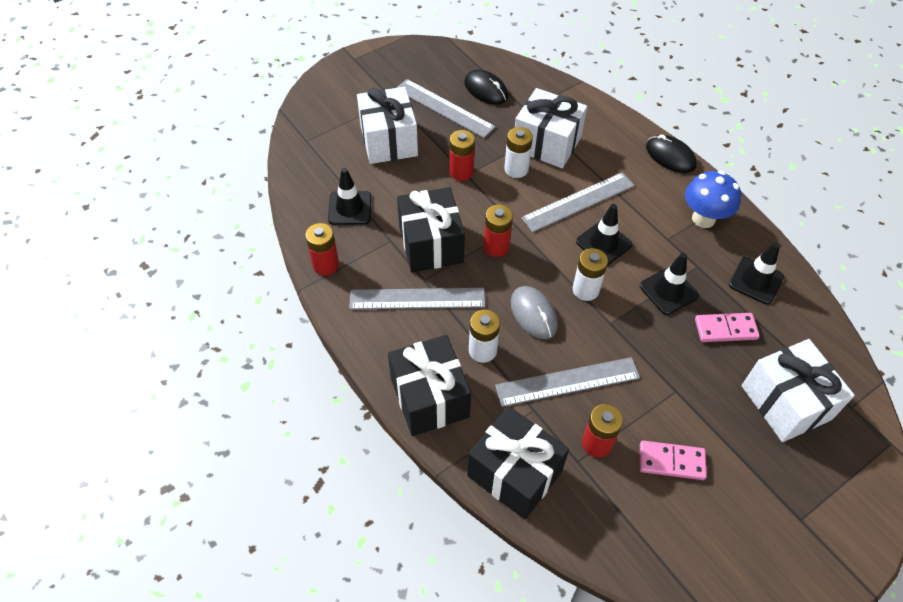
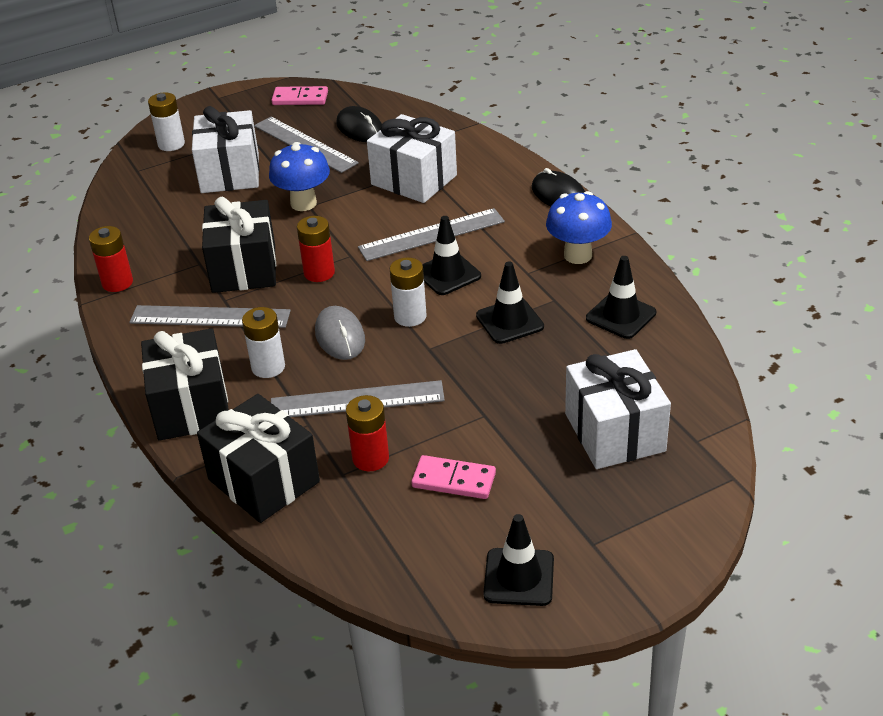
camera: 10 degrees right, 15 degrees down
(350, 208) = (163, 232): black traffic cone -> black traffic cone (519, 577)
(461, 172) = (303, 203): red battery -> blue mushroom
(516, 169) = (369, 202): white battery -> white battery (171, 144)
(725, 329) = (566, 360): pink domino -> pink domino (300, 98)

